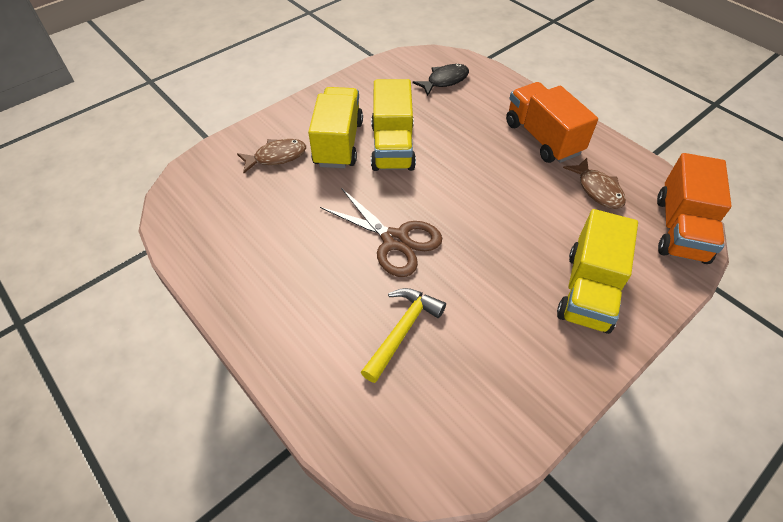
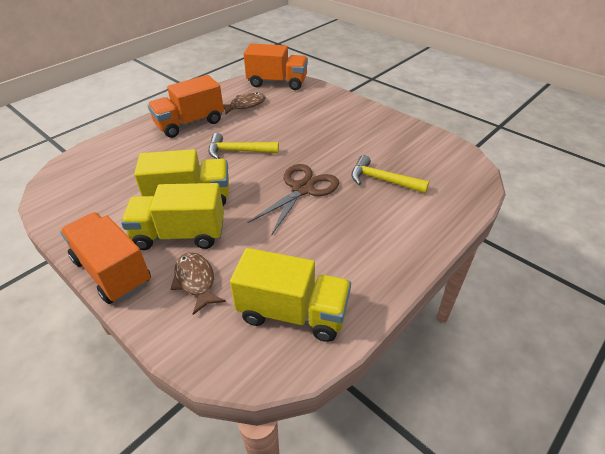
camera: 95 degrees left, 10 degrees down
(303, 108) = (112, 271): none -> orange truck
(444, 81) = (97, 172): black fish -> none
(478, 183) = (238, 151): none -> yellow hammer
(588, 290) = (329, 112): yellow truck -> yellow truck (293, 313)

